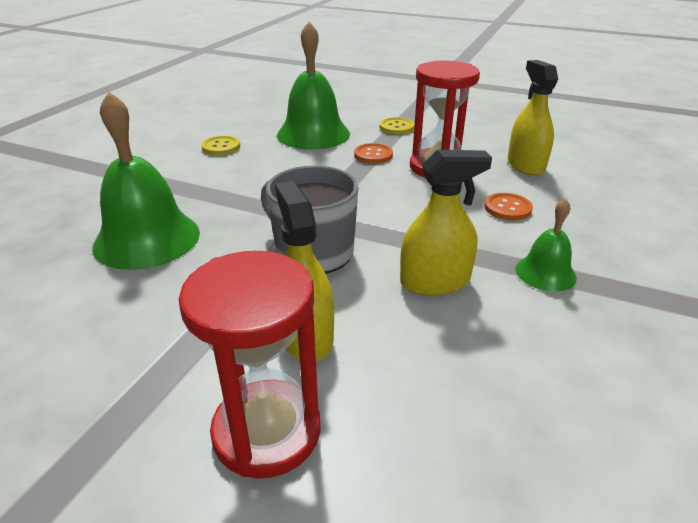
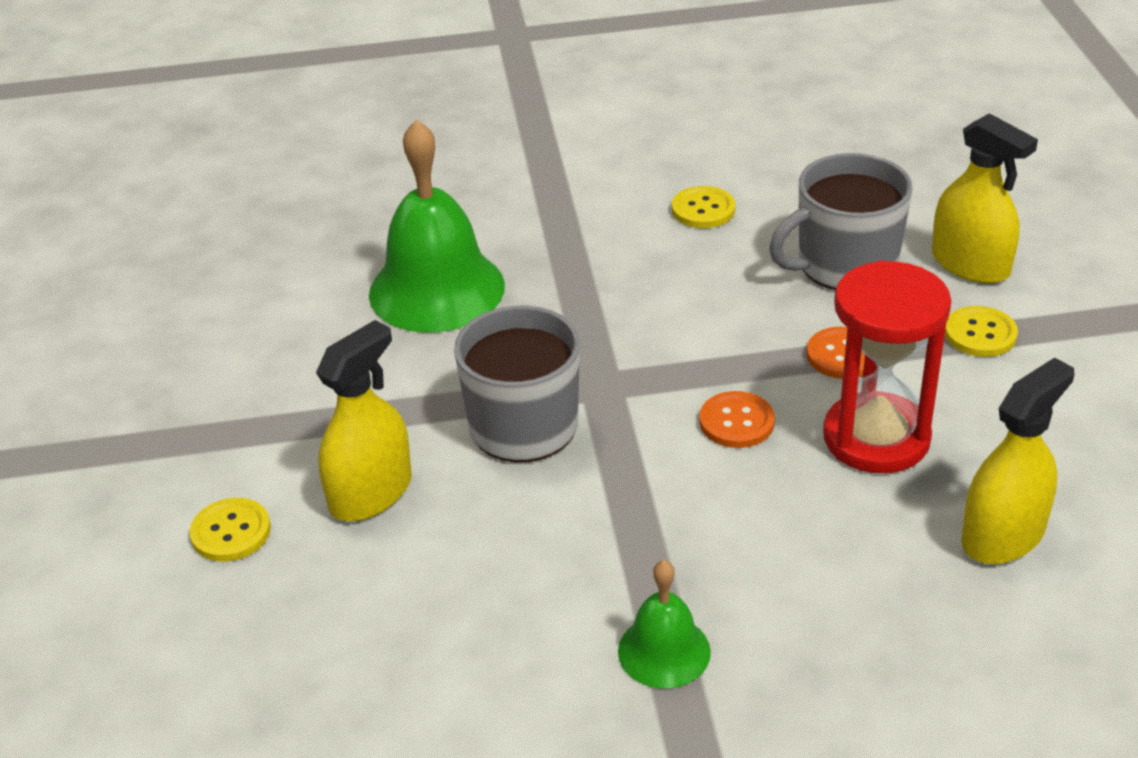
camera: 60 degrees right, 5 degrees up
(267, 431) = (231, 532): red hourglass -> yellow button
(313, 134) = (844, 265): green bell -> grey mug
(435, 281) = (552, 553): yellow spray bottle -> yellow spray bottle (970, 264)
(507, 208) = (816, 560): orange button -> orange button (736, 422)

